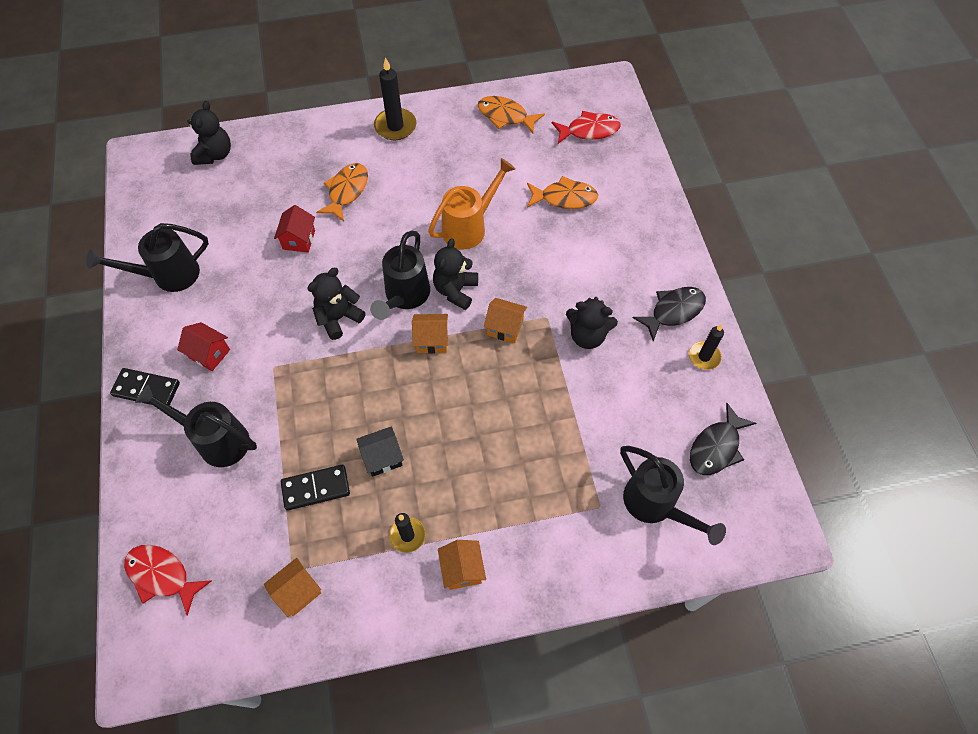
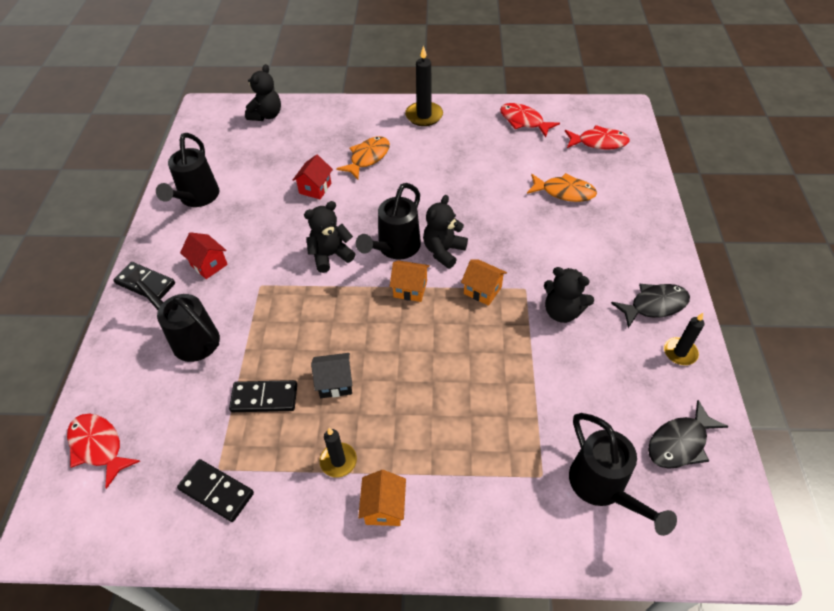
camera: 15 degrees right, 10 degrees down
(169, 275) = (197, 198): black watering can -> black watering can turned 75 degrees counterclockwise
(298, 592) = (216, 491): orange house -> black domino
(469, 227) = (469, 202): orange watering can -> none
(505, 116) = (524, 121): orange fish -> red fish

